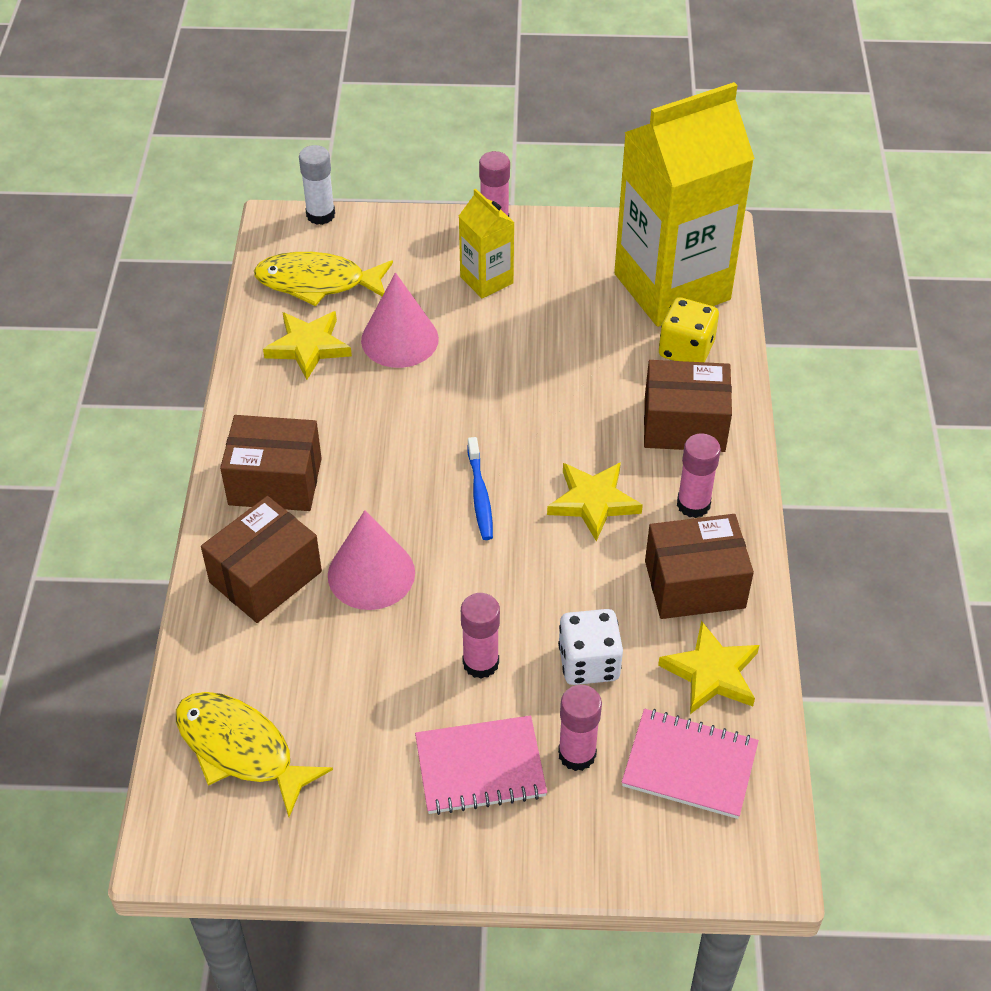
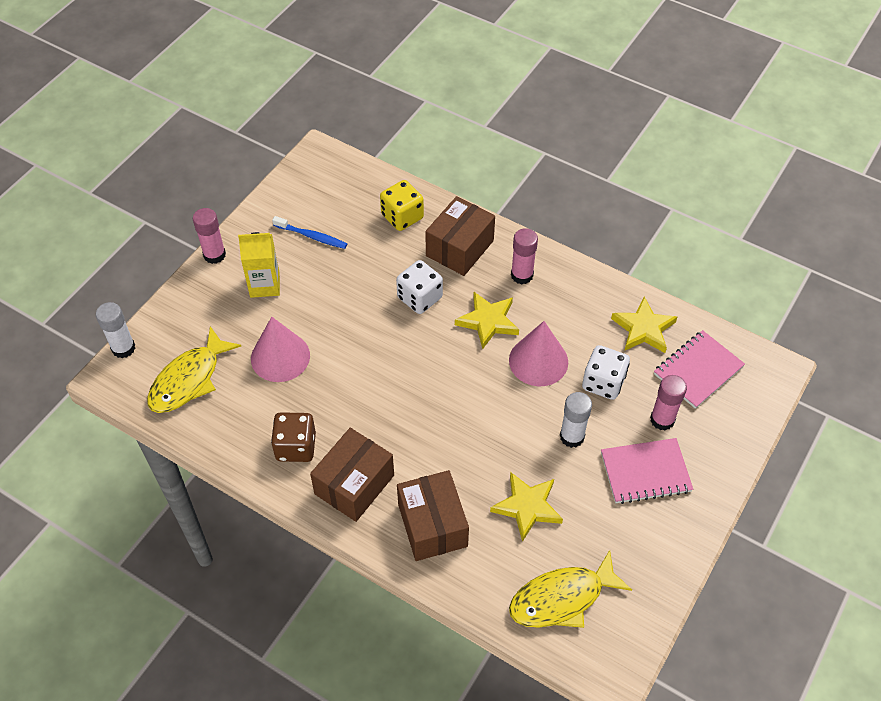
camera: 60 degrees left, 5 degrees up
(291, 408) = (296, 447): none -> brown dice
(308, 347) = (246, 412): yellow star -> yellow star (527, 507)
(371, 573) = (468, 463): pink cone -> pink cone (538, 361)
(480, 495) = (444, 376): blue toothbrush -> blue toothbrush (312, 236)
(480, 663) = (572, 436): pink glue stick -> white glue stick
(480, 767) = (645, 472): pink notebook -> pink notebook turned 60 degrees clockwise
(577, 421) = (419, 298): none -> white dice
(672, 287) = (346, 196): yellow carton -> none
(694, 584) = (579, 304): brown box -> none

